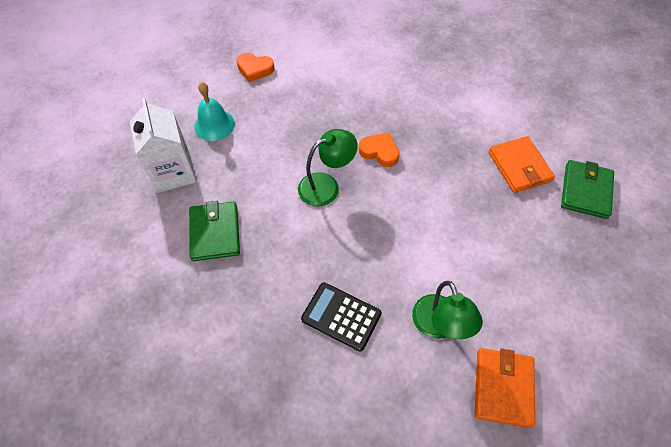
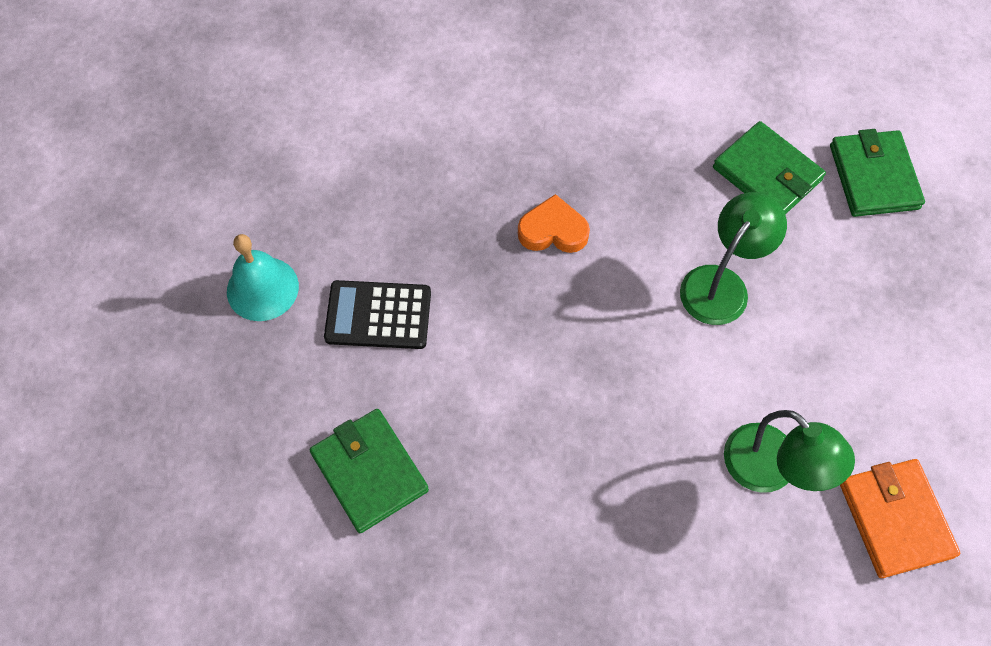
camera: 25 degrees left, 5 degrees up
(173, 172) = (242, 399): white carton -> none
(255, 69) = (274, 161): orange heart -> none
(326, 186) = (501, 321): green lamp -> green lamp (721, 284)
(341, 316) = (630, 518): black calculator -> black calculator (378, 315)
(519, 166) = (767, 174): orange wallet -> green wallet

